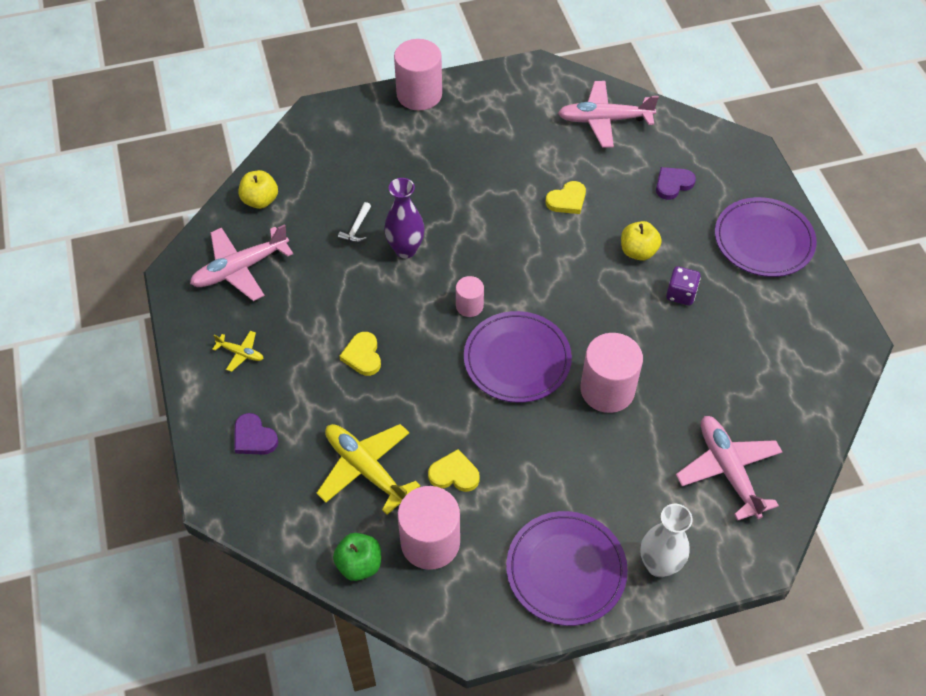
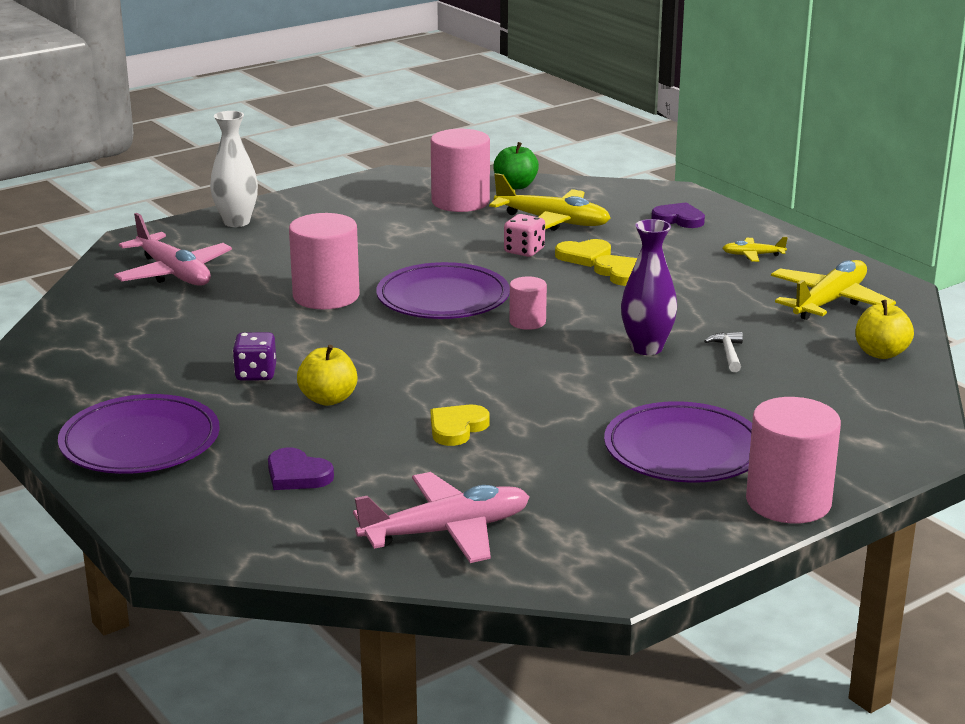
camera: 160 degrees right, 30 degrees down
(240, 269) = (829, 302): pink plane -> yellow plane
(419, 418) = (524, 251): none -> pink dice
(454, 474) = (463, 231): yellow heart -> yellow heart (583, 256)
(566, 570) = (325, 208): purple plate -> purple plate (683, 450)
(673, 184) = (297, 475): purple heart -> purple heart turned 90 degrees clockwise

